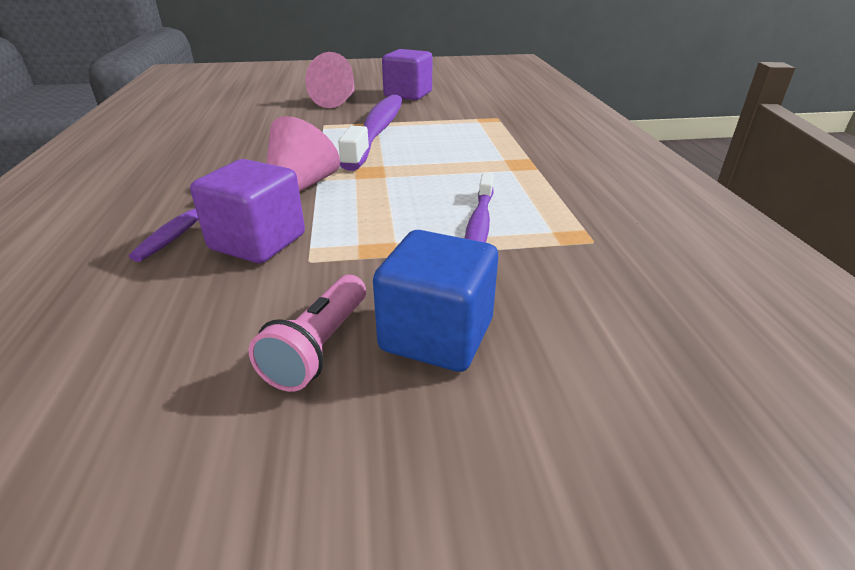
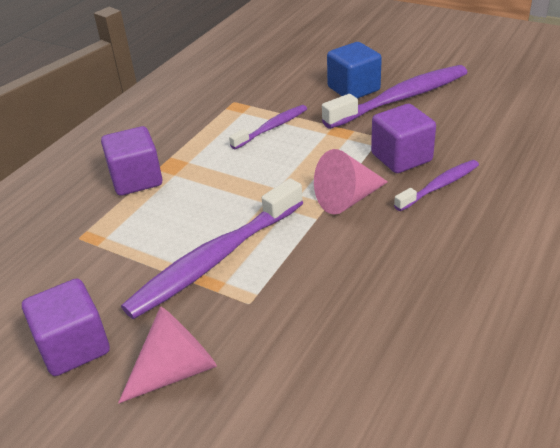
camera: 140 degrees left, 5 degrees up
(319, 347) = (401, 98): pink flashlight -> purple toothbrush
(529, 147) = (136, 179): none -> purple cube

